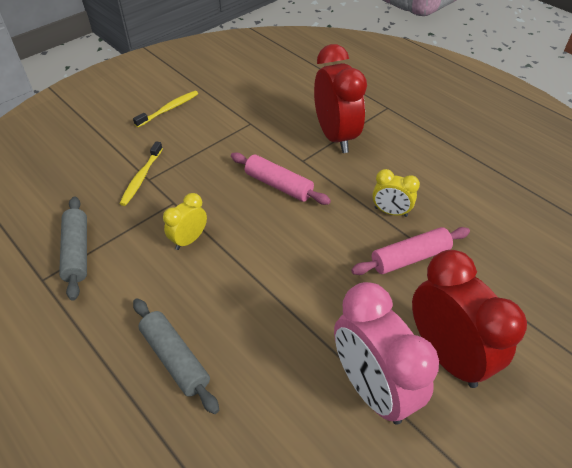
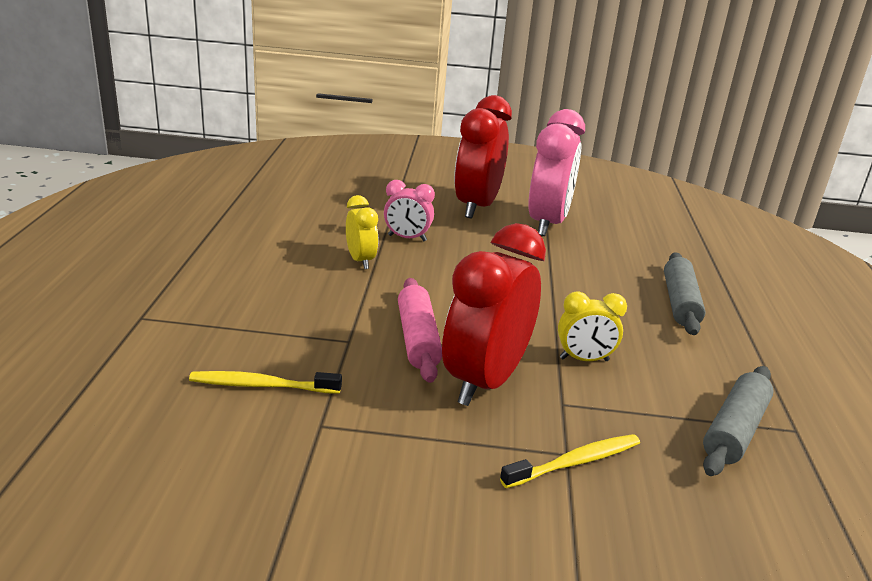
camera: 135 degrees left, 20 degrees down
(169, 109) = (396, 555): yellow toothbrush -> yellow toothbrush (262, 385)
(335, 137) = (265, 334): red clock -> red clock (484, 381)
(409, 257) = (407, 238): pink rolling pin -> pink clock

